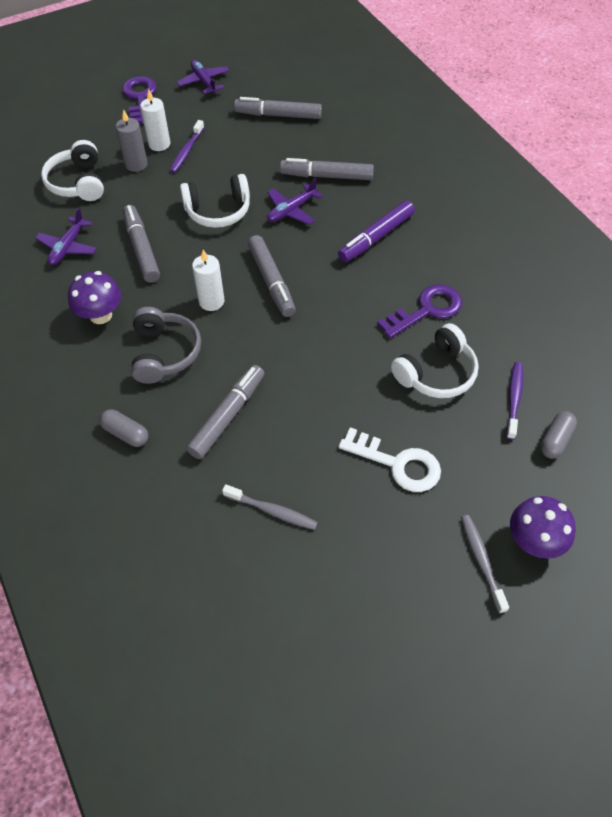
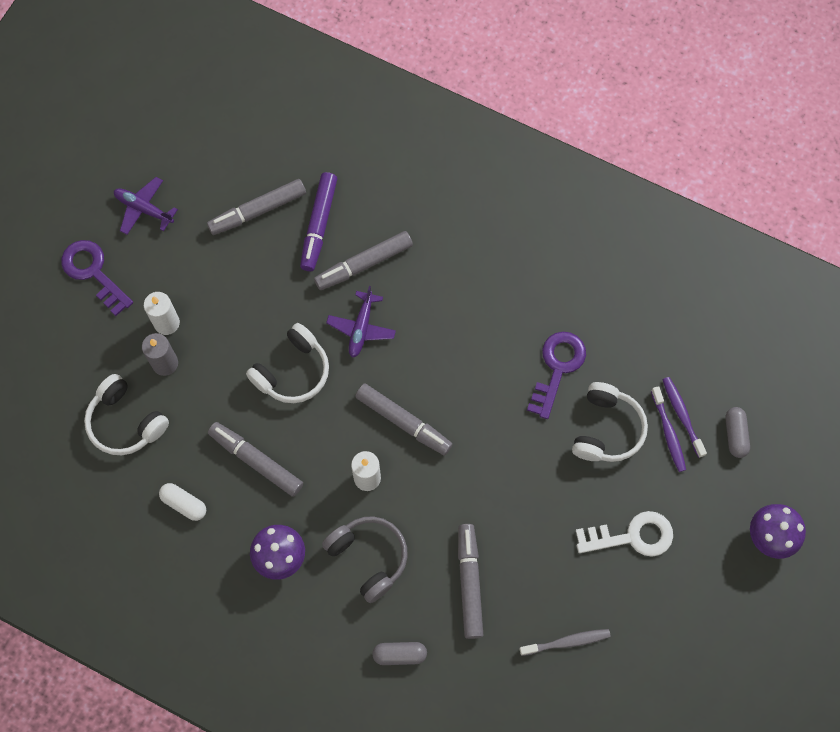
camera: 35 degrees left, 15 degrees up
(68, 247) = (184, 504): purple plane -> white capsule
(186, 151) = (202, 315): purple toothbrush -> purple toothbrush (668, 433)
(376, 237) = (461, 312): purple marker -> purple marker (319, 225)
(481, 561) = (744, 578): grey toothbrush -> none

